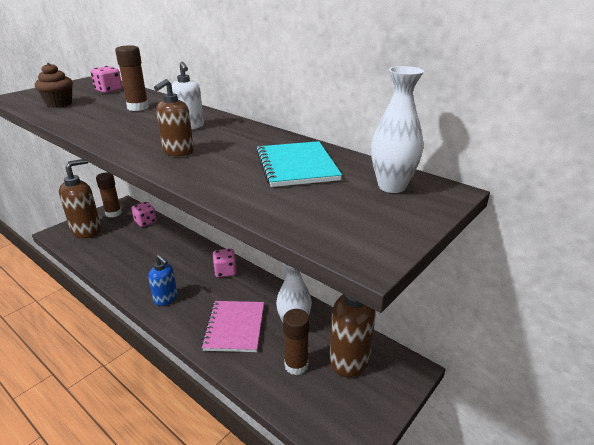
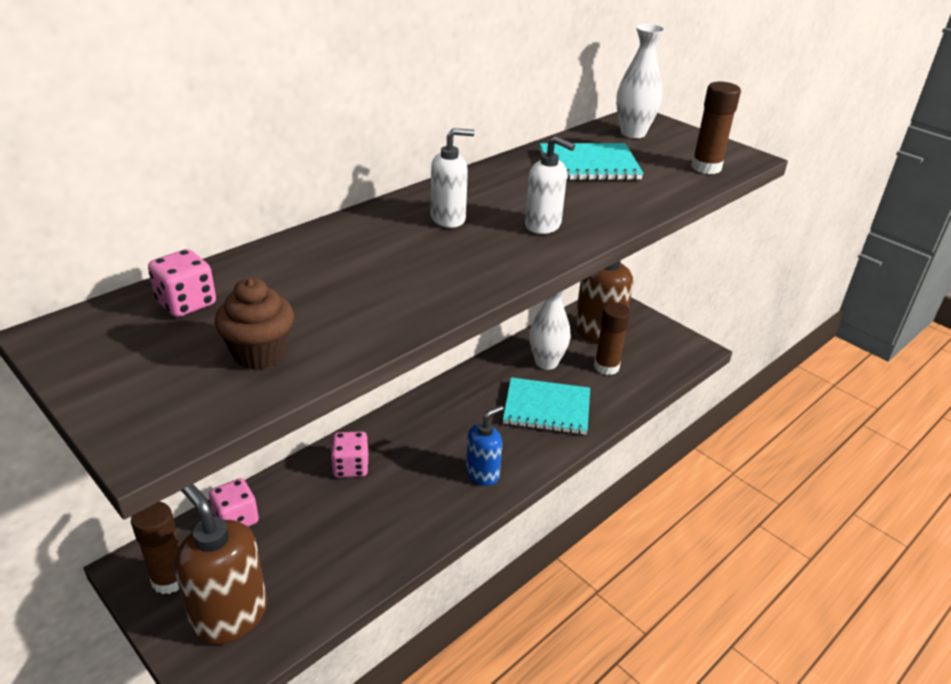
camera: 85 degrees left, 5 degrees up
(138, 107) = (332, 263): brown glue stick -> brown glue stick (706, 167)
(178, 152) = (543, 225): brown soap dispenser -> white soap dispenser
(225, 271) = (430, 414): pink dice -> pink dice (350, 467)
(235, 327) = (547, 408): pink notebook -> turquoise notebook

